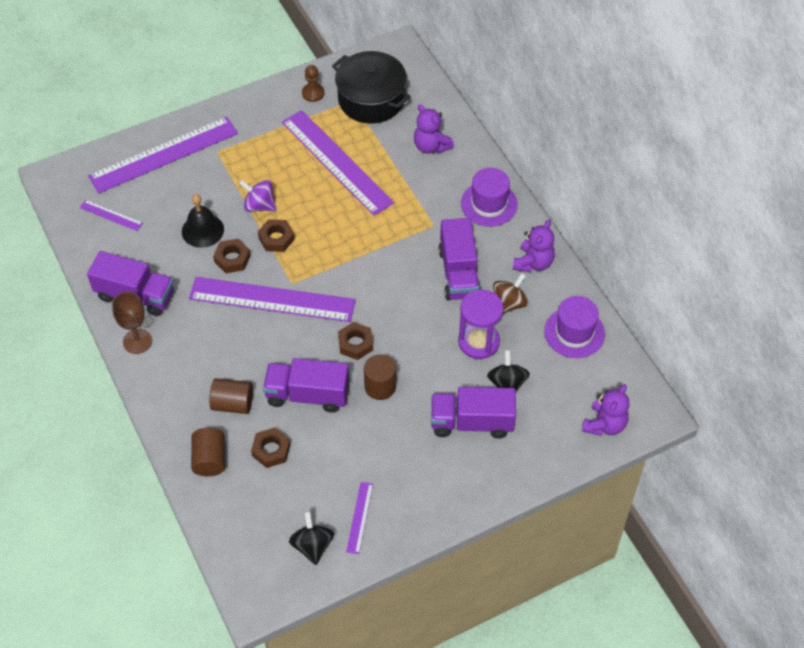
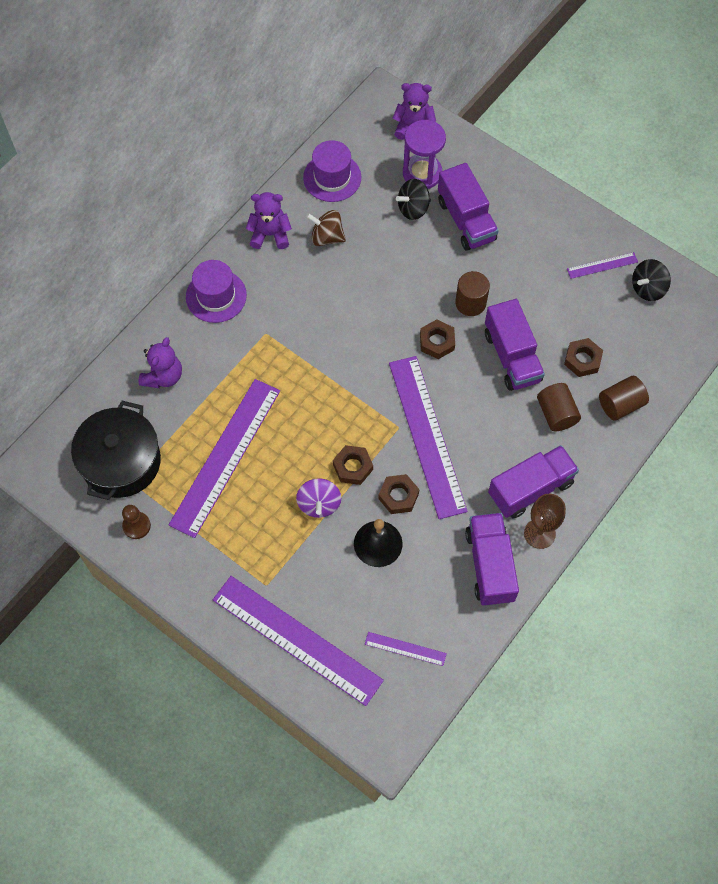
camera: 115 degrees left, 10 degrees up
(111, 215) = (405, 649): purple ruler -> purple ruler turned 75 degrees counterclockwise
(459, 273) = (312, 290): purple truck -> purple truck (530, 489)
(478, 342) = (381, 245): purple hourglass -> purple hourglass (422, 173)

